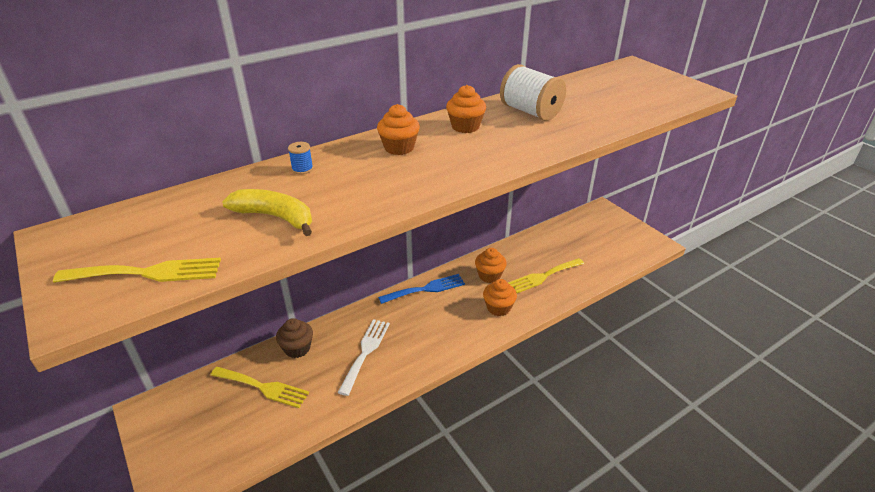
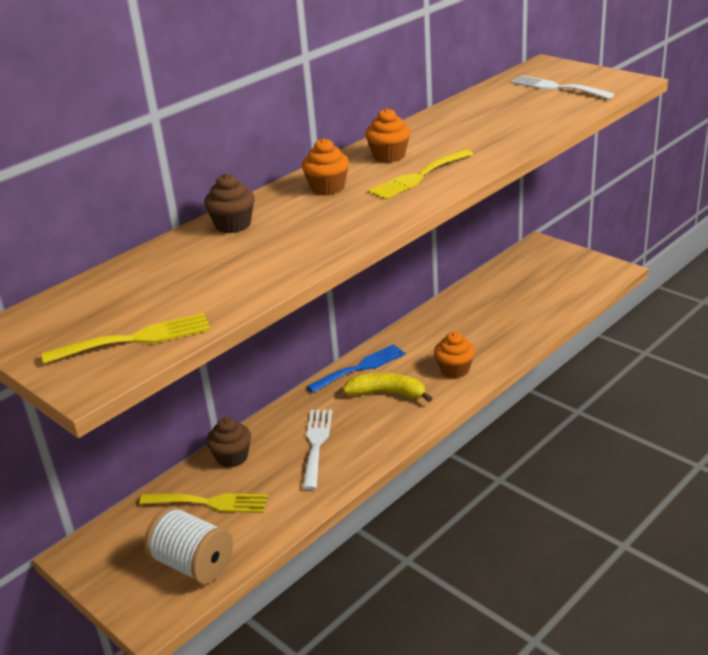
camera: 10 degrees left, 5 degrees down
(275, 217) = (235, 271): yellow banana -> yellow banana (387, 393)
(302, 169) = (233, 225): blue spool -> brown cupcake
(489, 276) = (431, 339): orange cupcake -> none
(530, 112) = (453, 130): white spool -> white spool (193, 564)
(543, 276) = (495, 328): yellow fork -> yellow fork (418, 177)
(634, 87) = (556, 87): none -> white fork

